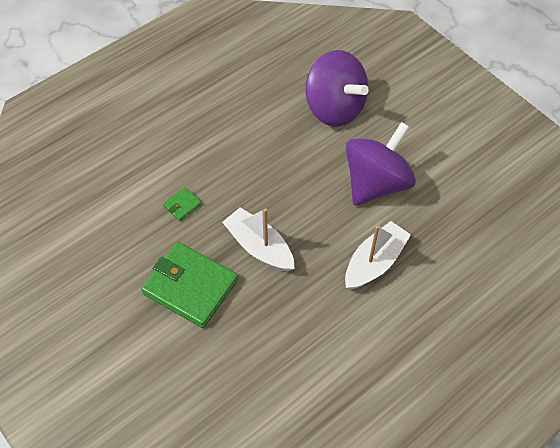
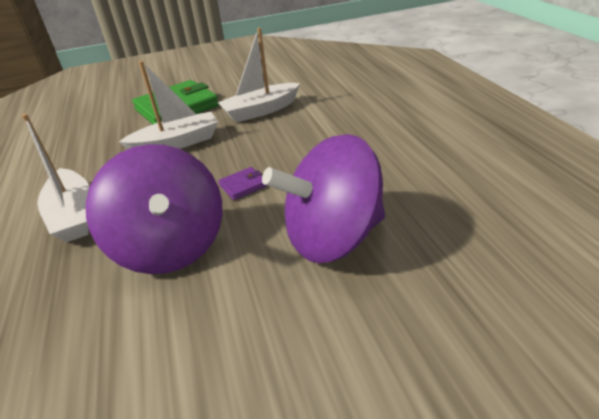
camera: 115 degrees right, 20 degrees down
(182, 205) = (261, 110): green wallet -> white boat
(302, 171) = (243, 185): none -> purple wallet

